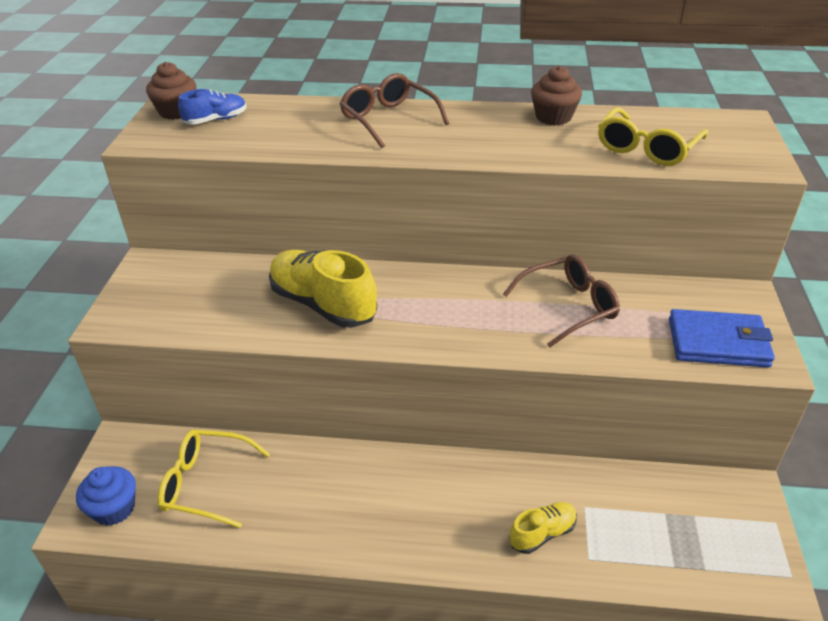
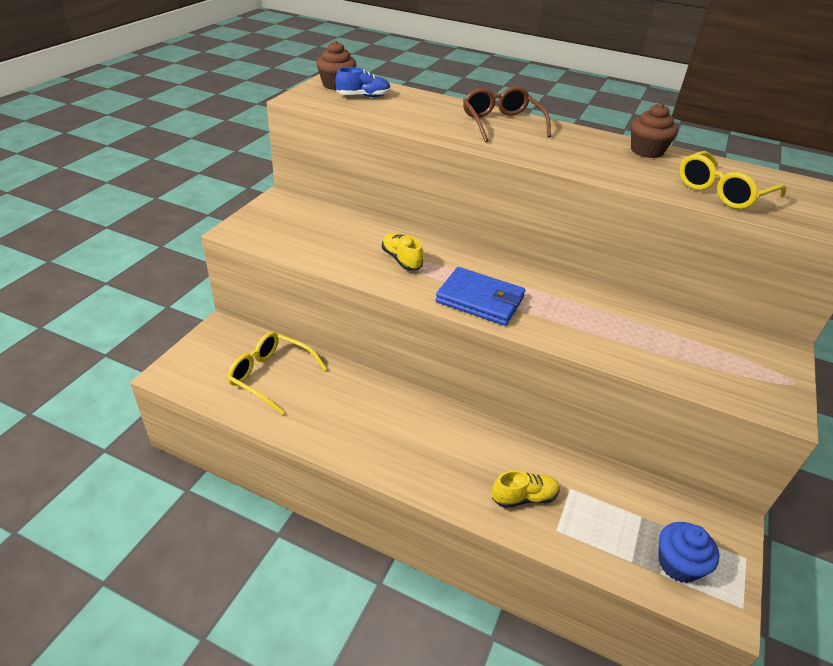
camera: 15 degrees right, 0 degrees up
(114, 508) = (198, 373): blue cupcake -> blue cupcake (678, 564)
(323, 304) = (401, 260): yellow shoe -> yellow shoe, size x0.53
(569, 306) = (609, 314): brown glasses -> none
(718, 343) = (737, 379): blue wallet -> blue wallet (480, 300)

